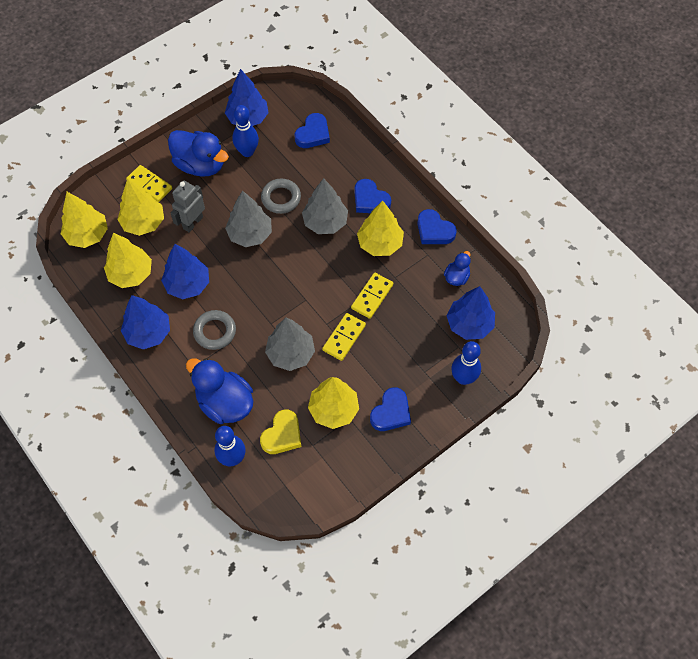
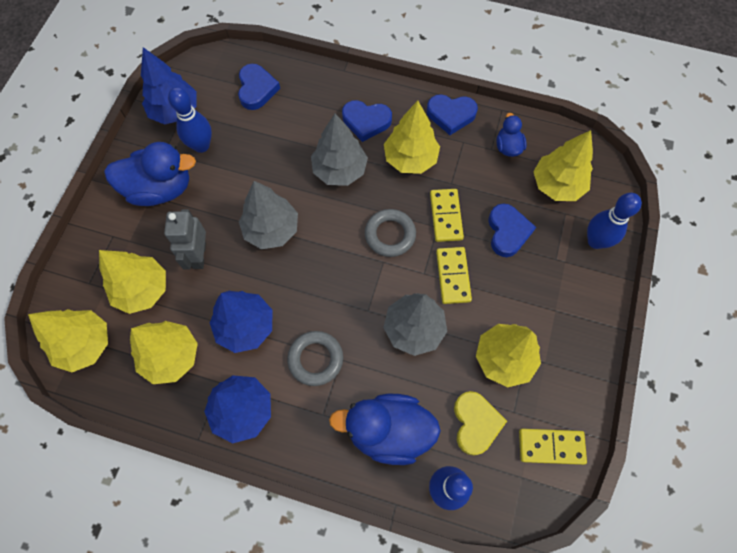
camera: 35 degrees left, 5 degrees up
(149, 185) = (118, 244): yellow domino -> yellow domino (551, 446)
(281, 198) = (275, 173): grey ring -> grey ring (390, 235)
(391, 412) = (560, 322): blue heart -> blue heart (507, 232)
(469, 324) = (557, 185): blue tree -> yellow tree

